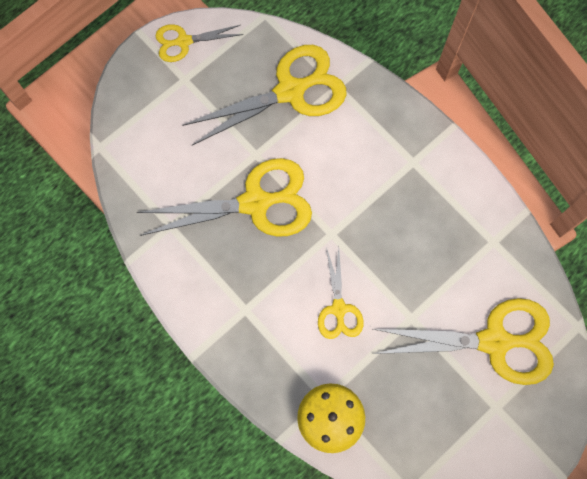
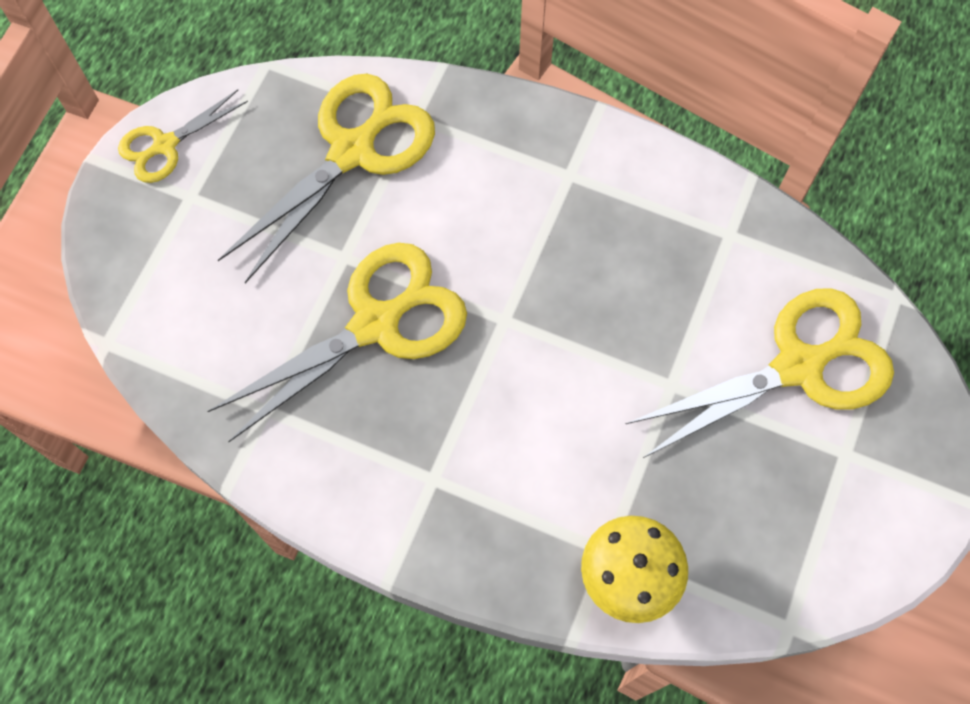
camera: 25 degrees left, 5 degrees down
(339, 308) = (565, 417): yellow scissors -> none

